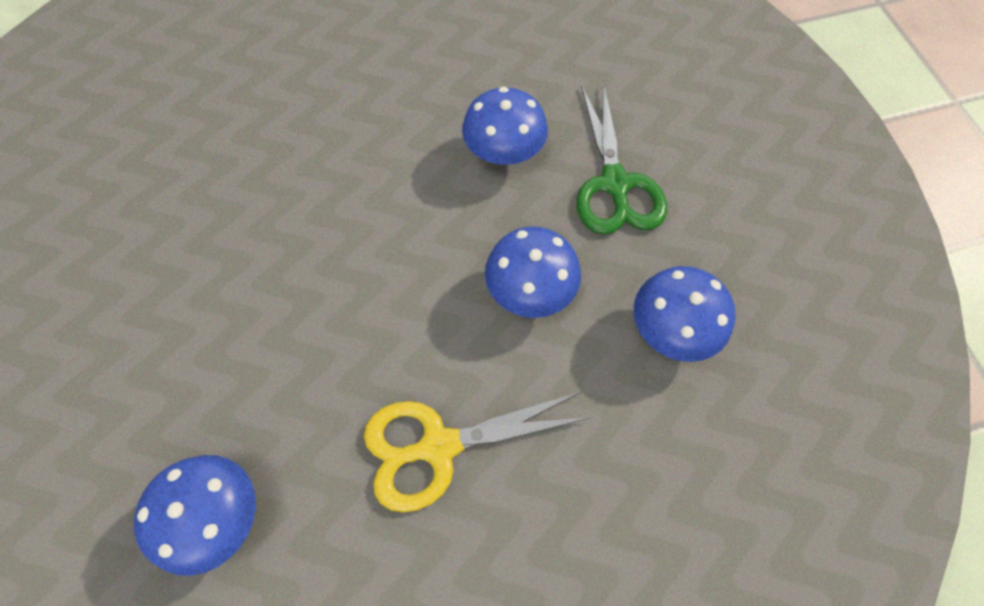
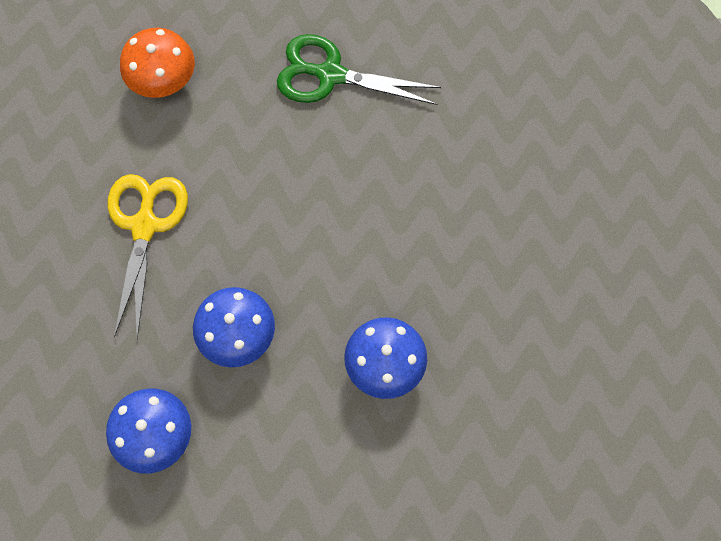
camera: 110 degrees right, 5 degrees up
(218, 515) = (163, 80): blue mushroom -> orange mushroom
(614, 184) = (311, 452): green scissors -> green scissors (330, 75)

